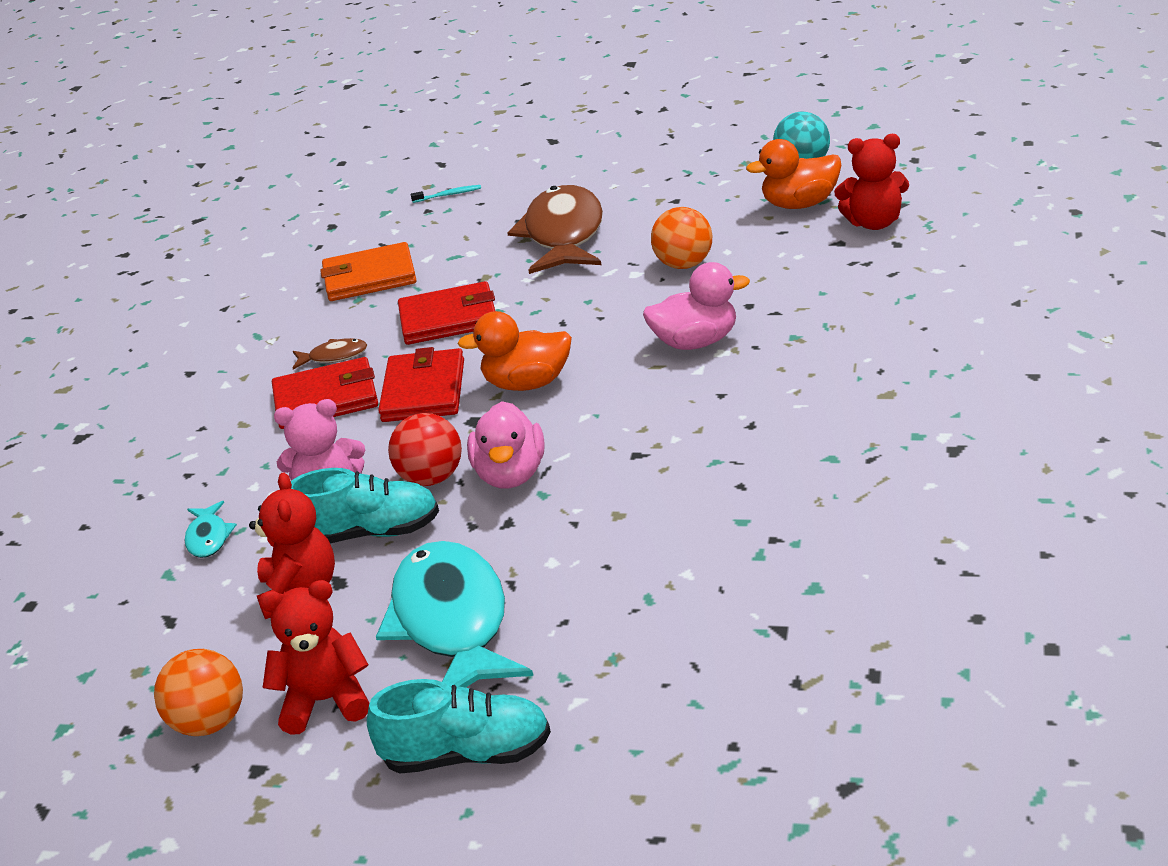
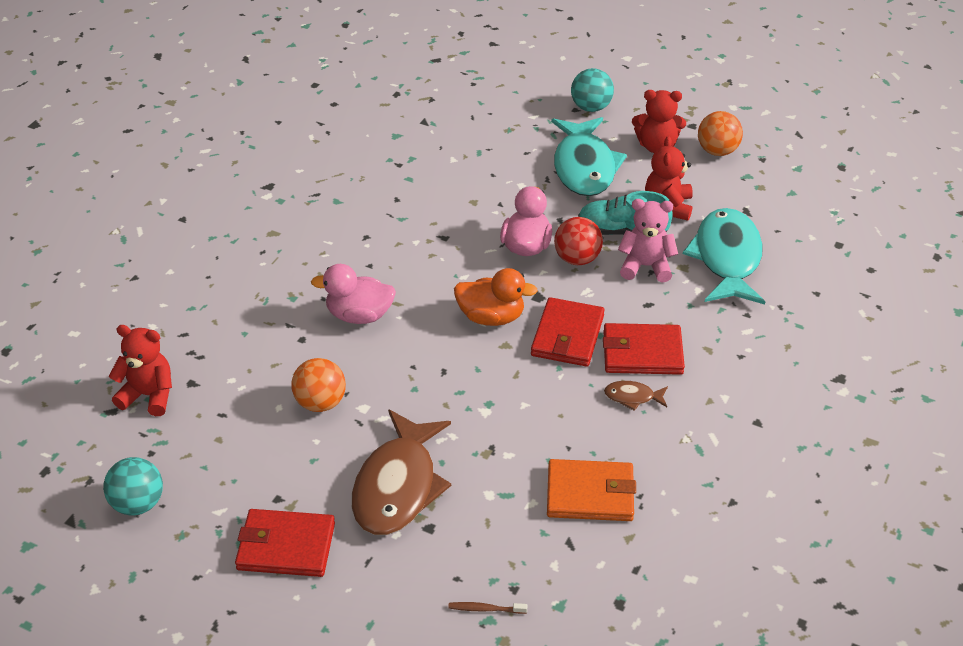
camera: 170 degrees left, 10 degrees up
(208, 537) = (727, 258): turquoise fish -> turquoise fish, size x2.35
(448, 195) = (485, 609): turquoise toothbrush -> brown toothbrush
(449, 318) = (531, 409): red wallet -> red wallet (286, 546)
(467, 754) = (591, 107): turquoise shoe -> turquoise ball
(800, 204) = (183, 445): orange duck -> none

